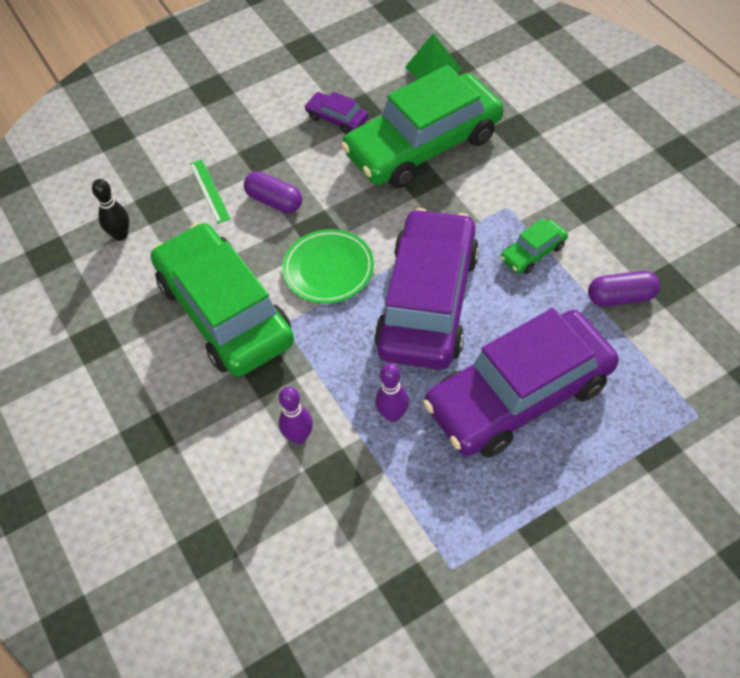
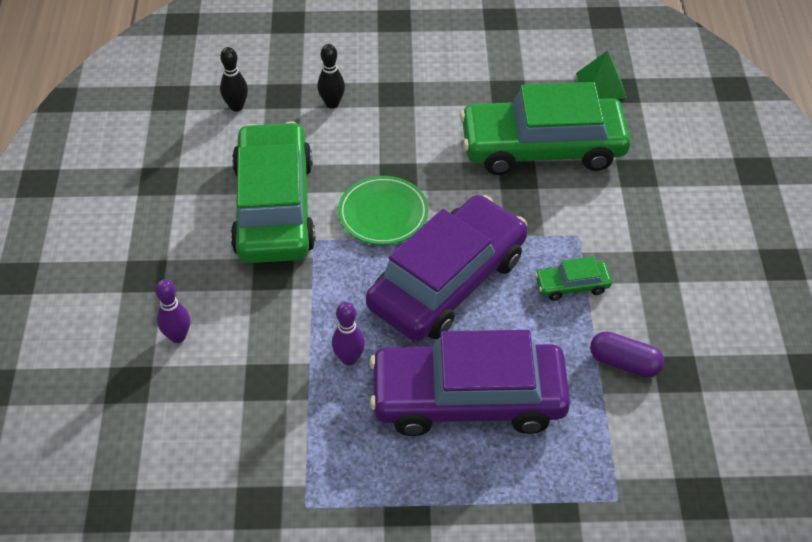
camera: 25 degrees right, 5 degrees down
(209, 191) = (332, 103): green ruler -> black bowling pin
(274, 201) = (379, 136): purple capsule -> none
(299, 436) = (260, 336): purple bowling pin -> purple bowling pin (178, 336)
(337, 118) = (483, 91): purple car -> none

